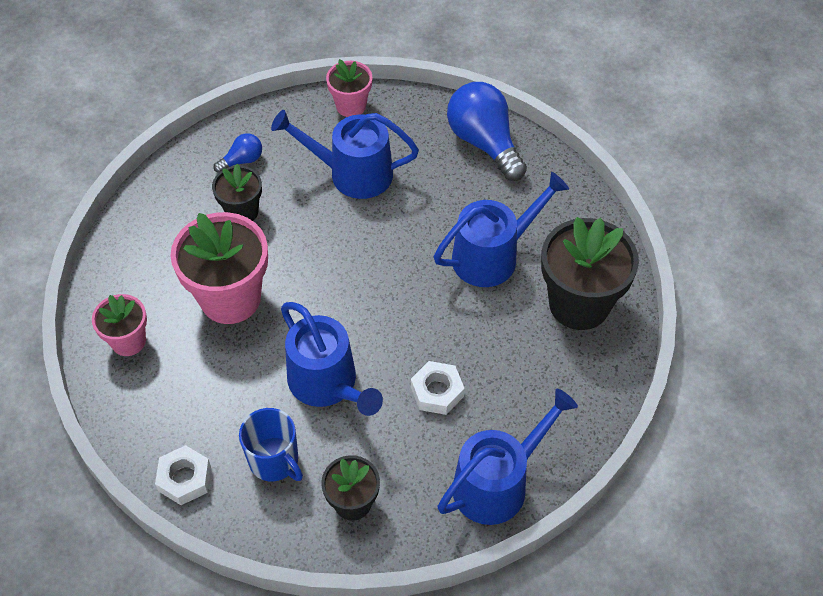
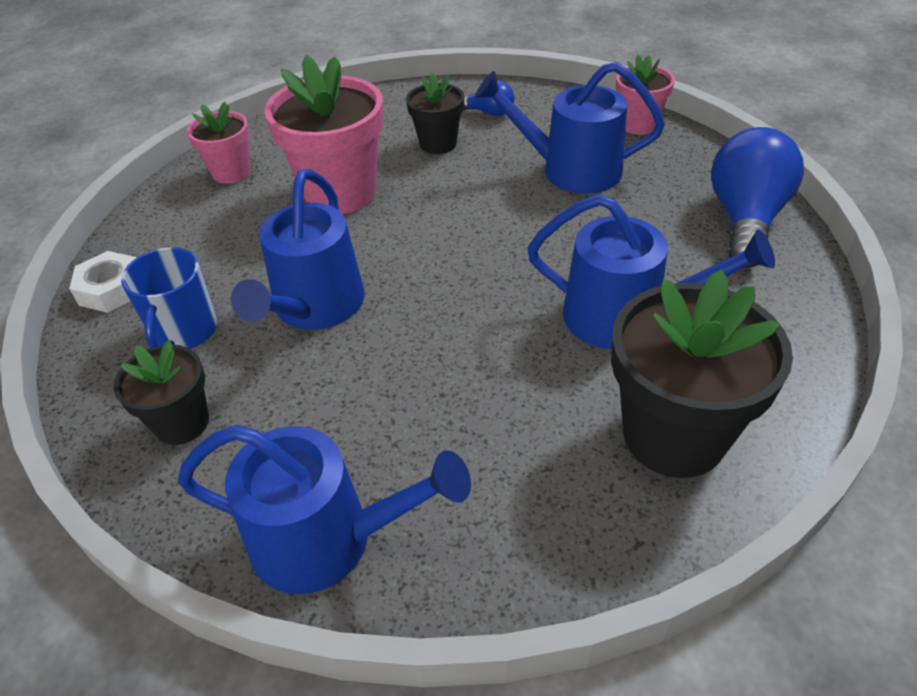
camera: 50 degrees right, 10 degrees down
(352, 173) = (571, 170): blue watering can -> blue watering can turned 45 degrees counterclockwise
(437, 391) = (397, 393): white nut -> none

